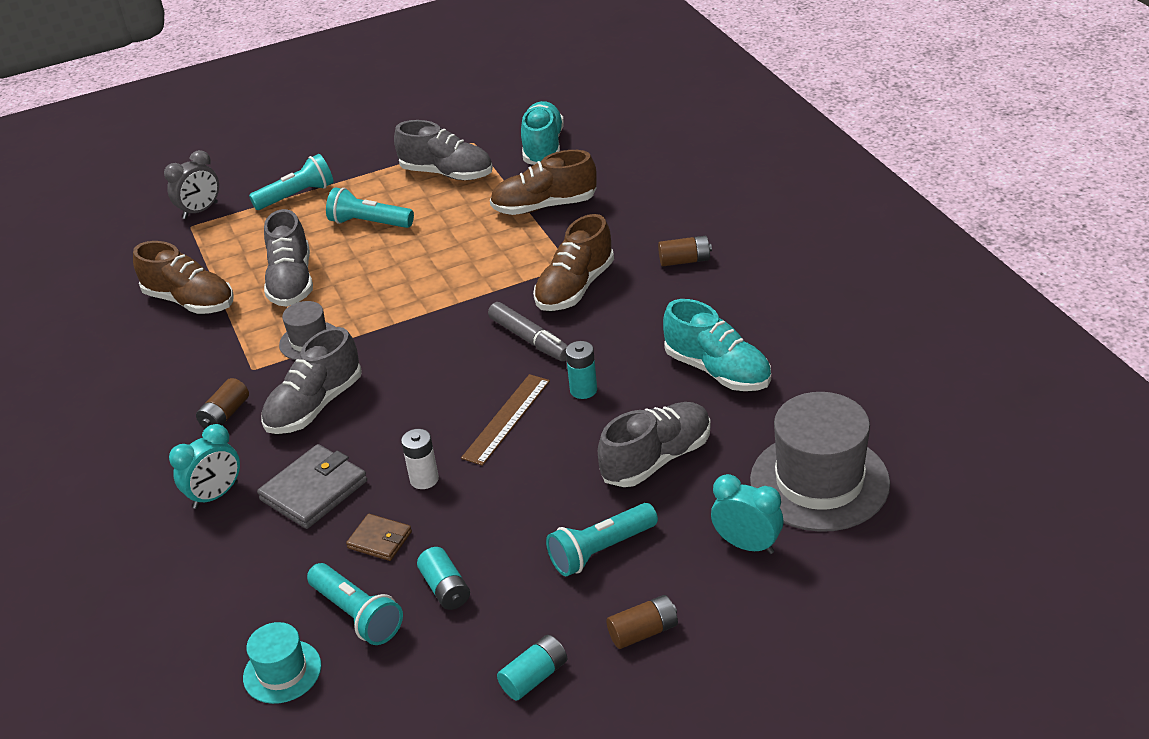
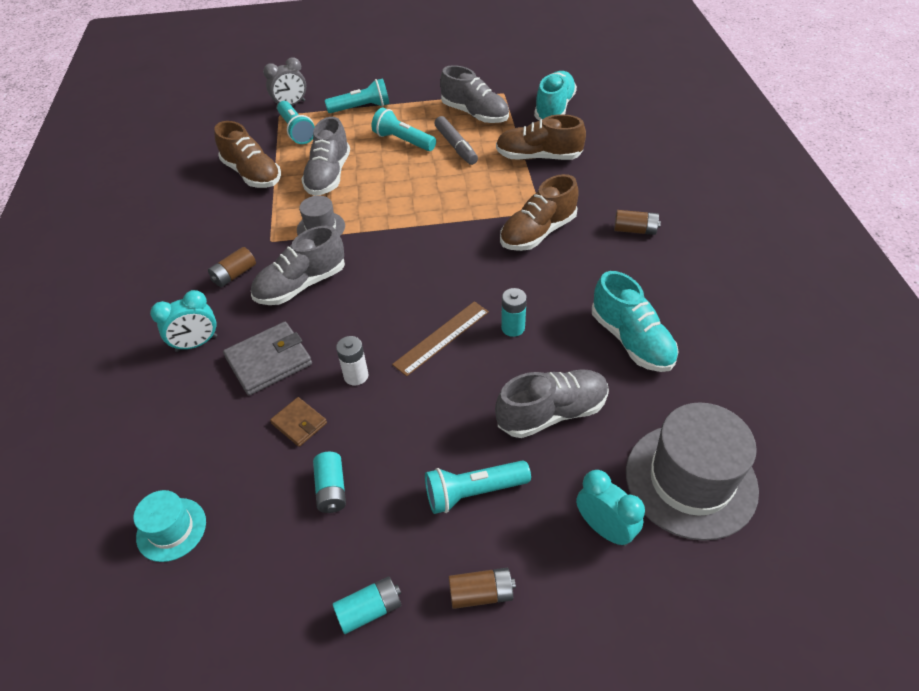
camera: 15 degrees right, 10 degrees up
(357, 615) = (252, 492): turquoise flashlight -> turquoise flashlight (296, 131)
(530, 339) = (486, 270): grey marker -> grey marker (456, 146)

